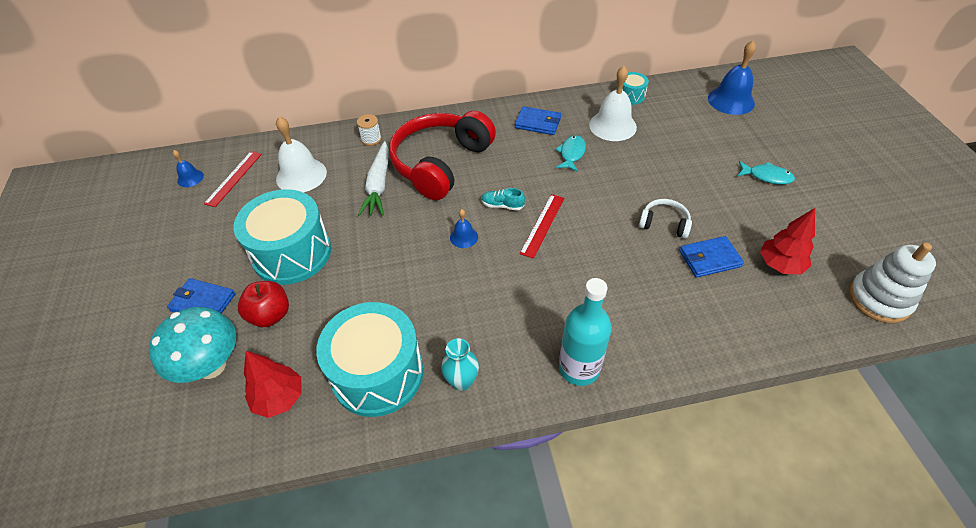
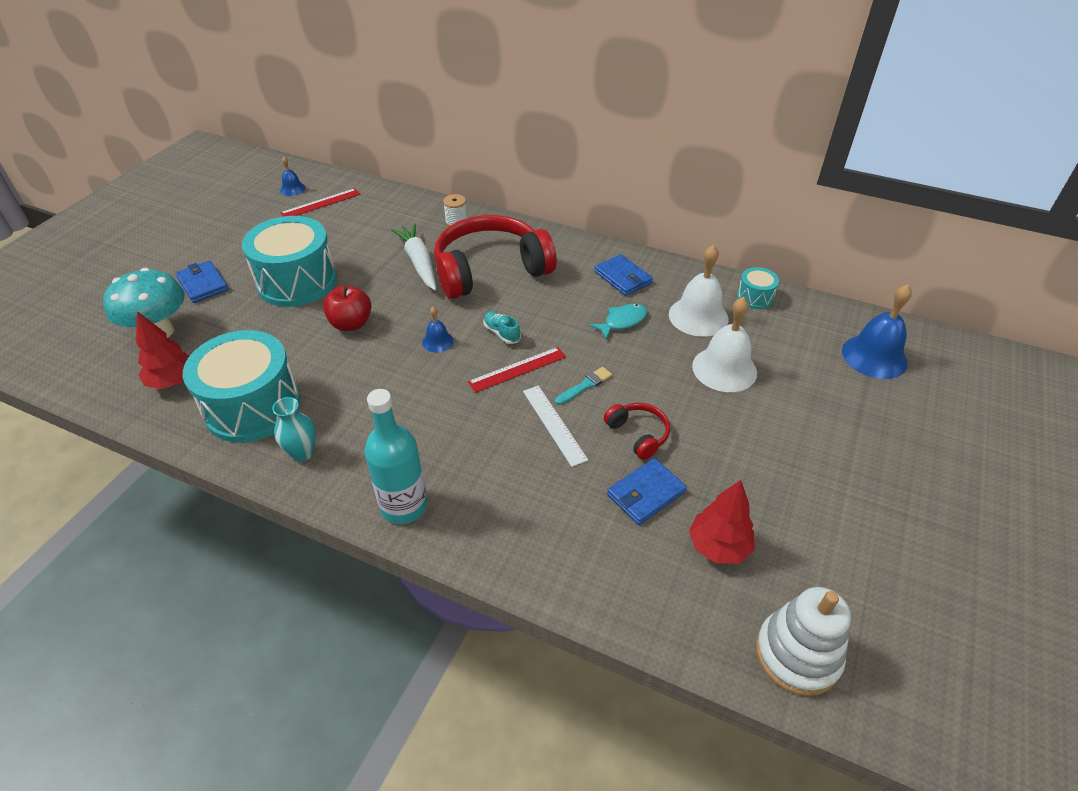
camera: 35 degrees right, 5 degrees down
(270, 315) = (233, 319): red apple -> red apple (351, 324)
(301, 175) = (370, 225): white bell -> white bell (724, 369)
(378, 185) = (419, 262): white carrot -> white carrot turned 120 degrees clockwise
(597, 211) = (585, 386): none -> turquoise brush
(608, 248) = (554, 424): none -> white ruler
(664, 224) = (638, 434): white headphones -> red headphones
(709, 259) = (646, 493): blue wallet -> blue wallet turned 60 degrees counterclockwise
(766, 176) = (818, 454): turquoise fish -> none

